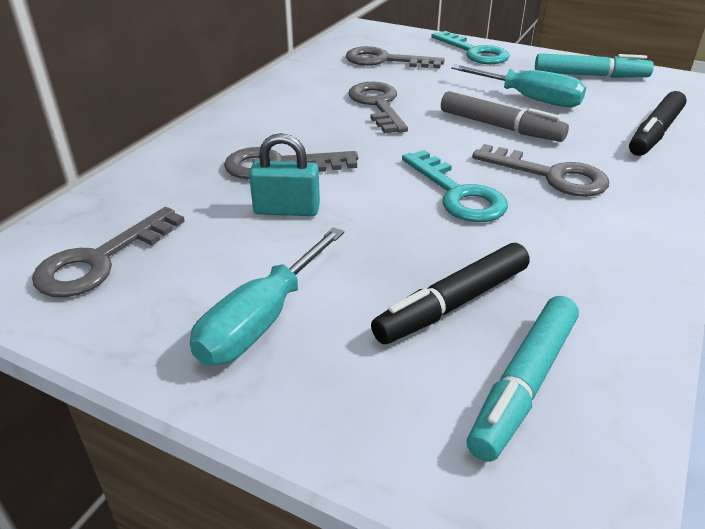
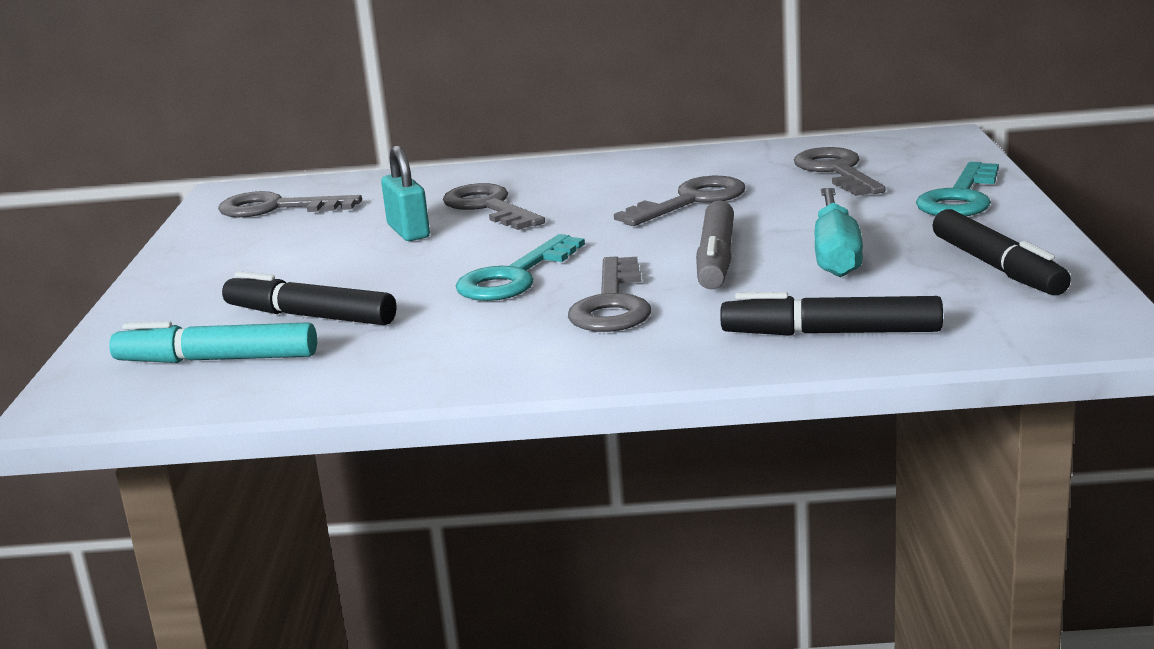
camera: 65 degrees right, 15 degrees down
(261, 321) = (238, 268): turquoise screwdriver -> none
(589, 75) = (997, 267): turquoise marker -> black marker

